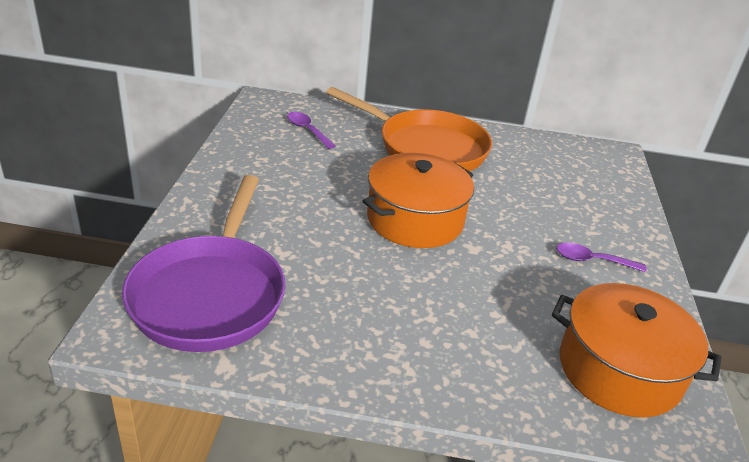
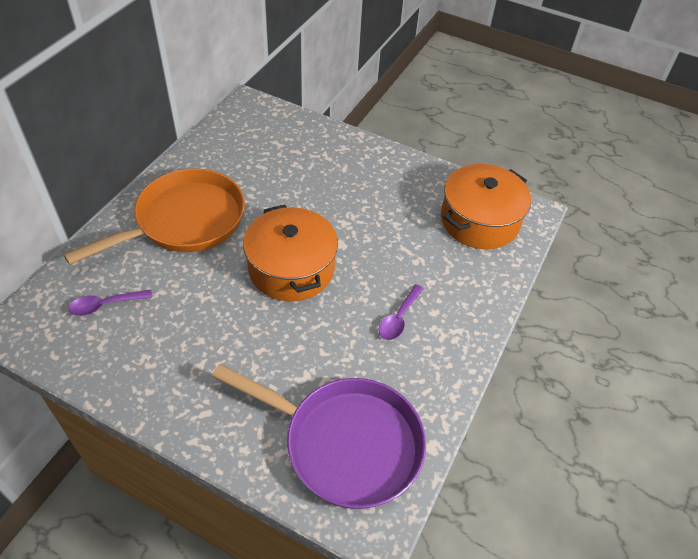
camera: 70 degrees left, 15 degrees up
(592, 261) = (376, 183): purple spoon -> purple spoon (399, 318)

